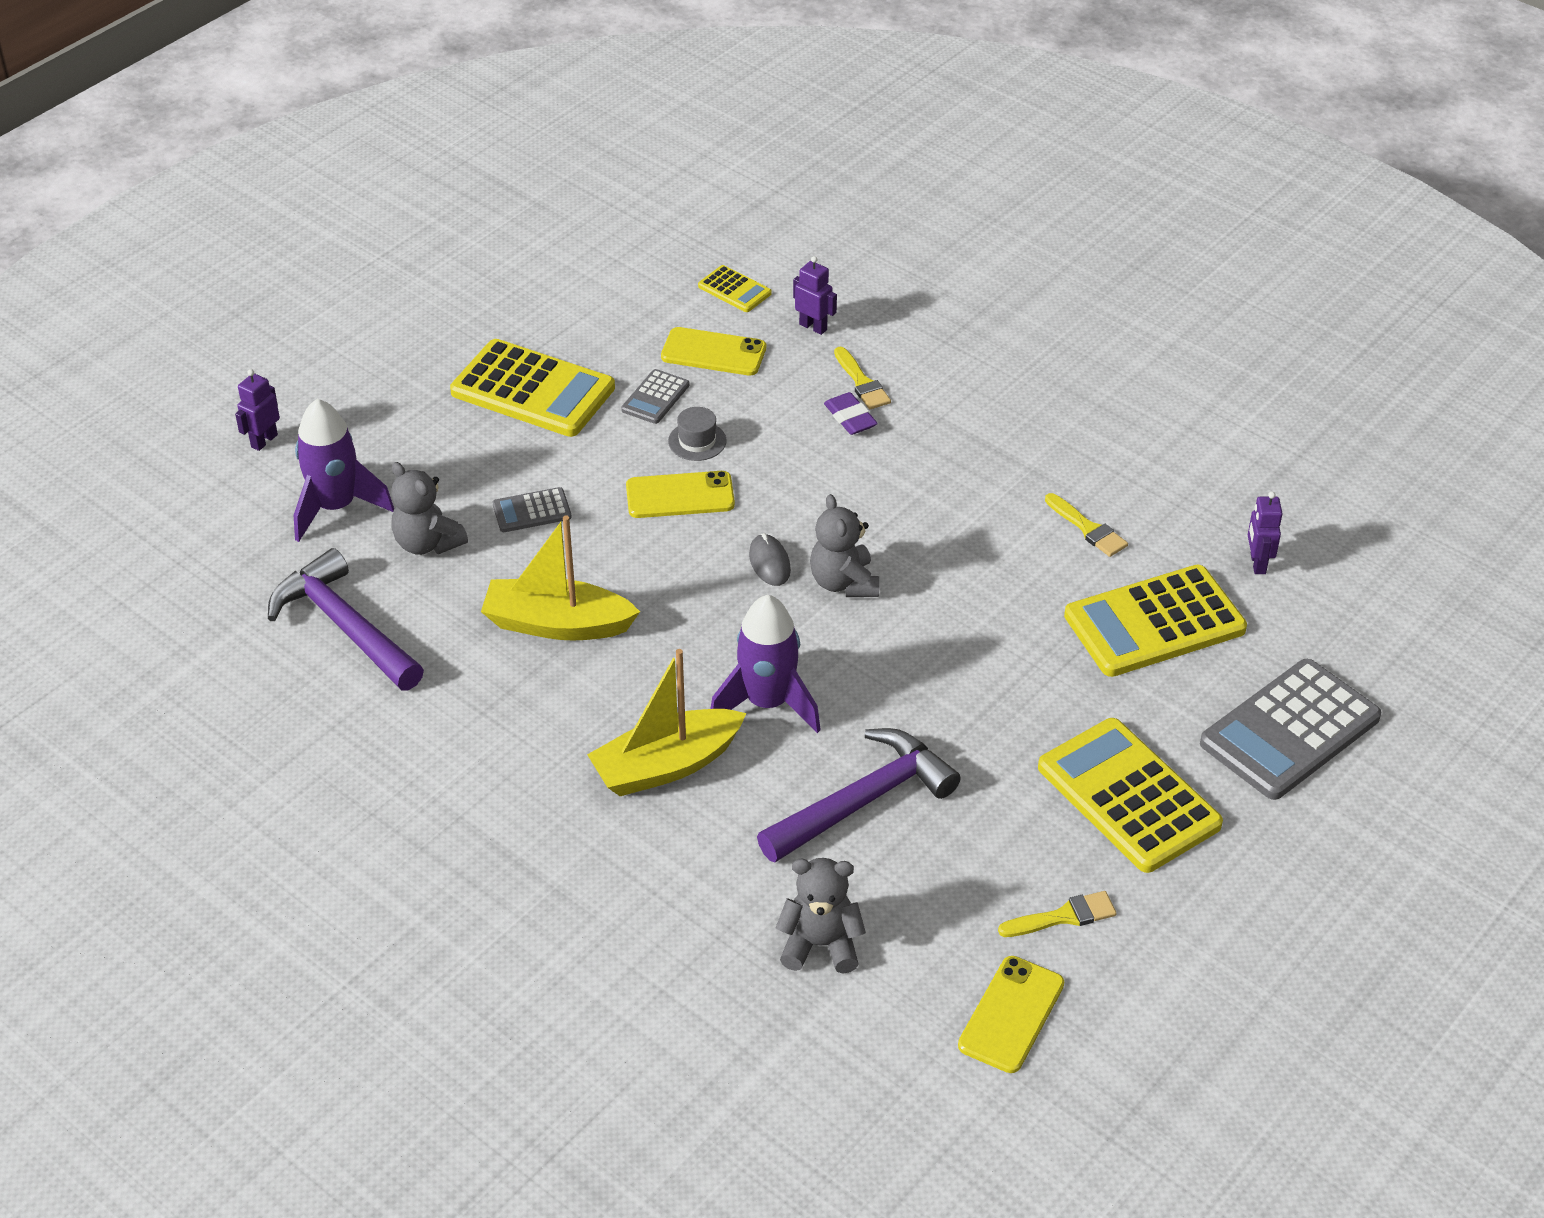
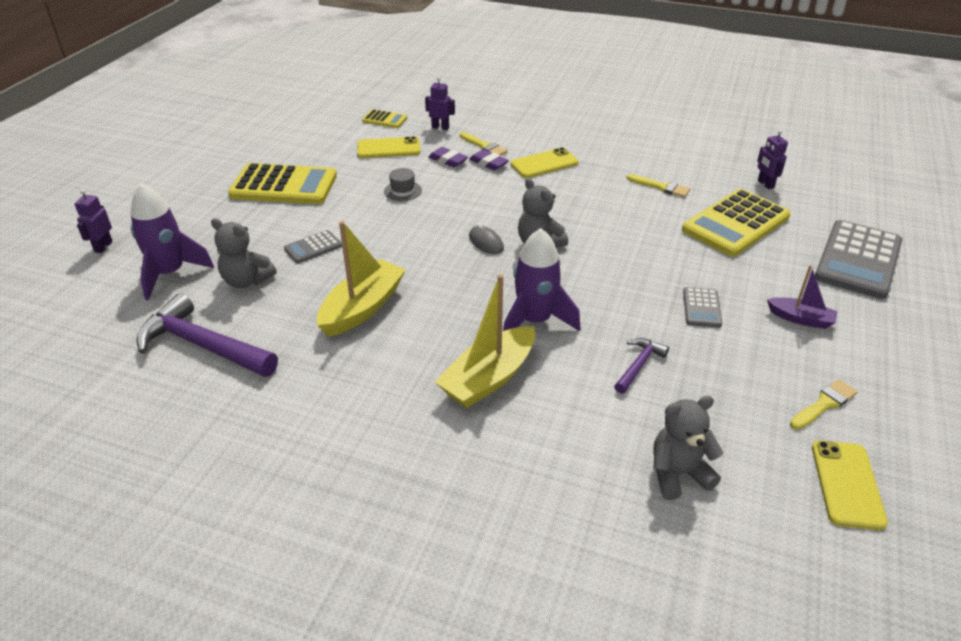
camera: 20 degrees left, 5 degrees down
(557, 624) = (362, 308): yellow boat -> yellow boat turned 135 degrees clockwise
(655, 397) = (364, 175): grey calculator -> grey calculator (701, 308)
(680, 495) = (407, 220): yellow phone -> yellow phone (544, 164)
(791, 397) = (448, 160): none -> purple eraser
(863, 800) = (638, 365): purple hammer -> purple hammer, size x0.51
(1128, 796) = (800, 319): yellow calculator -> purple boat

